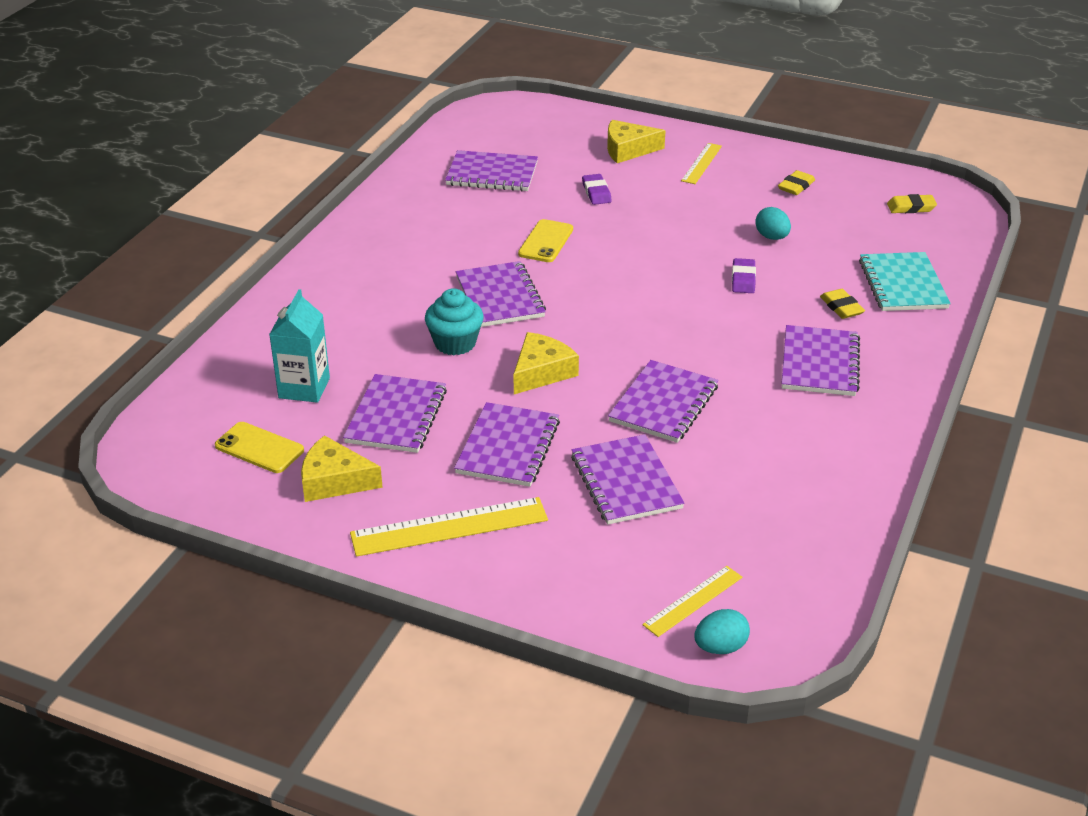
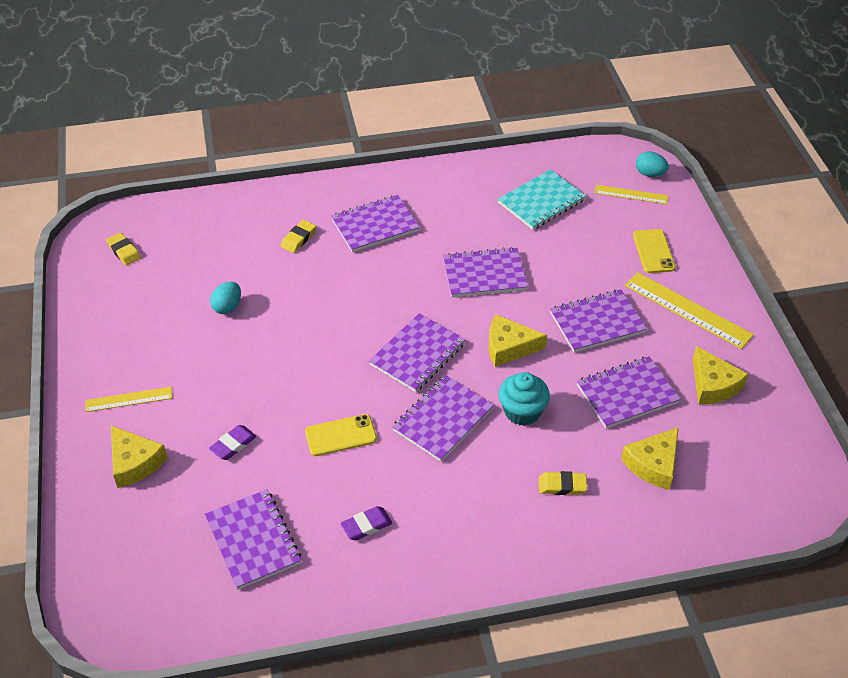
camera: 125 degrees left, 10 degrees up
(259, 448) = (730, 444): yellow phone -> yellow phone (653, 251)
(304, 388) = (653, 464): turquoise carton -> yellow cheese
(626, 482) = (572, 257): purple notebook -> purple notebook (417, 354)
(743, 279) = (302, 298): purple eraser -> purple eraser (366, 525)
(796, 186) = (131, 325): yellow eraser -> yellow eraser (562, 485)
(903, 284) = (244, 221): turquoise notebook -> turquoise notebook (541, 201)

